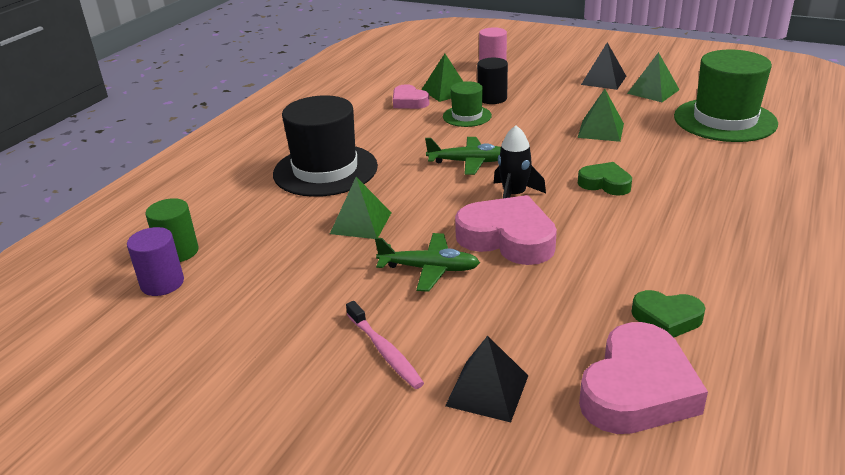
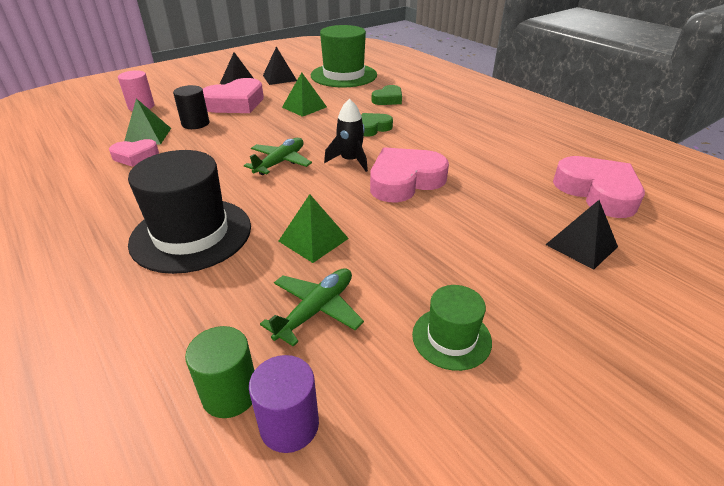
camera: 65 degrees left, 5 degrees up
(385, 351) = (515, 280): pink toothbrush -> none
(429, 269) = (417, 225): green plane -> green plane (316, 310)
(467, 116) = (206, 141): green hat -> green hat (451, 338)
(557, 96) = (235, 103): none -> pink heart
(653, 91) = (279, 78): green pyramid -> black pyramid
(666, 318) = (534, 161): green heart -> green heart (388, 99)

